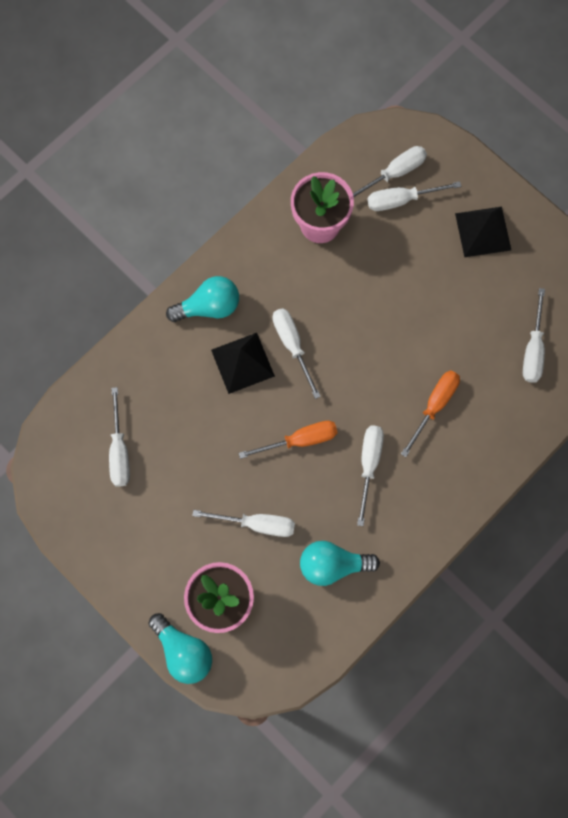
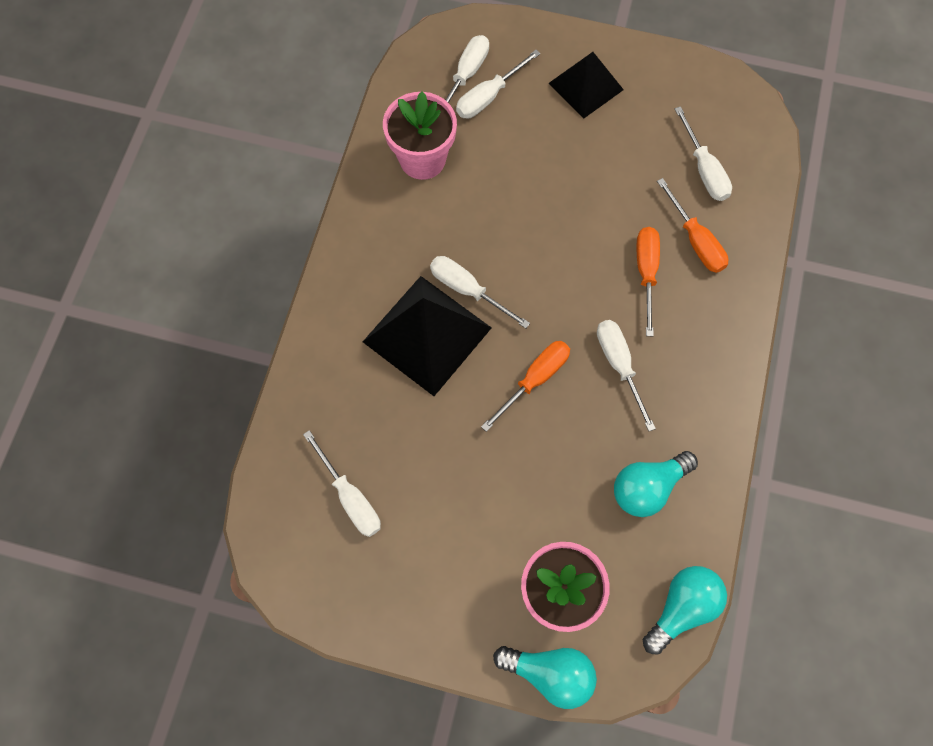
camera: 30 degrees left, 5 degrees down
(209, 307) = (357, 297): turquoise light bulb -> turquoise light bulb (682, 608)
(242, 362) = (427, 334): black pyramid -> black pyramid, size x1.56
(256, 524) = (543, 490): white screwdriver -> none
(489, 401) = (695, 240): none -> orange screwdriver

